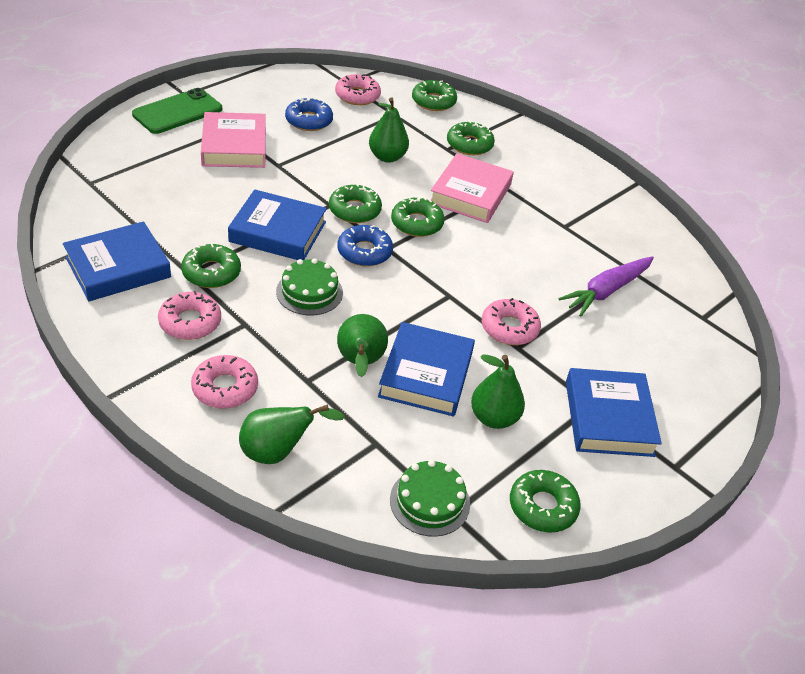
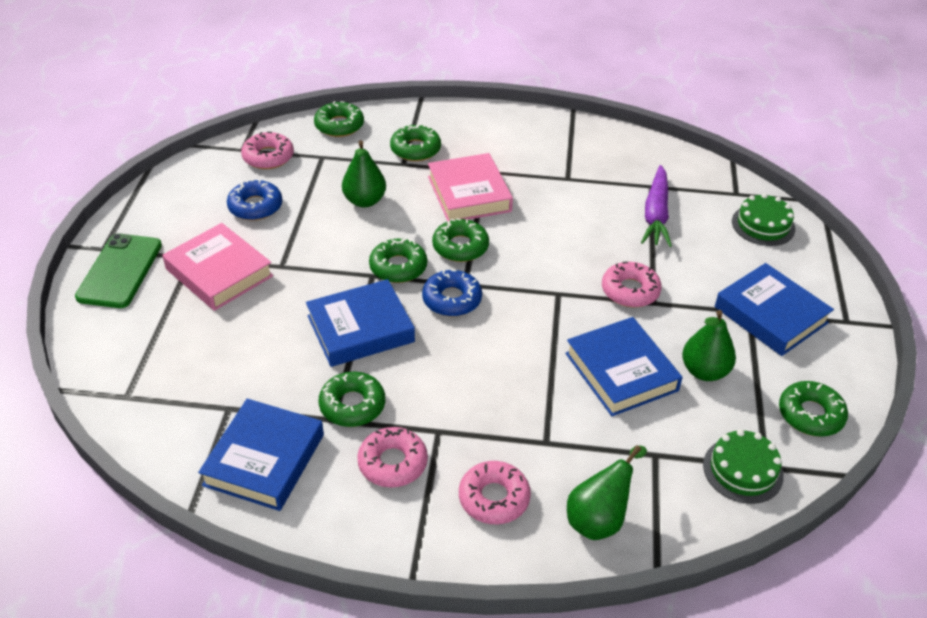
camera: 35 degrees left, 0 degrees up
(309, 292) = (453, 365): green cake -> green cake (763, 225)
(360, 363) = (565, 398): green pear -> none

